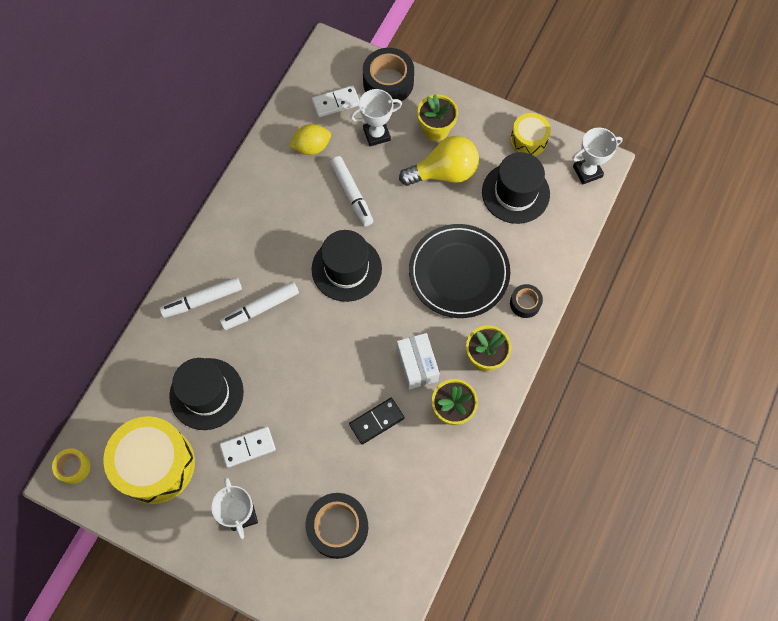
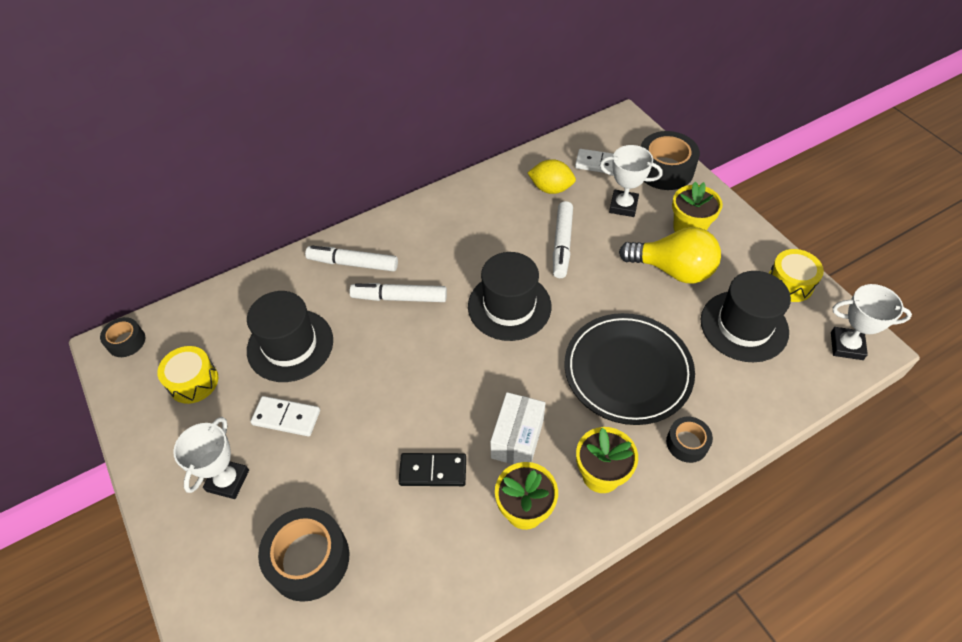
camera: 35 degrees right, 15 degrees down
(73, 467) = (126, 341): yellow tape -> black tape
(156, 464) = (193, 382): yellow drum -> yellow drum, size x0.54

